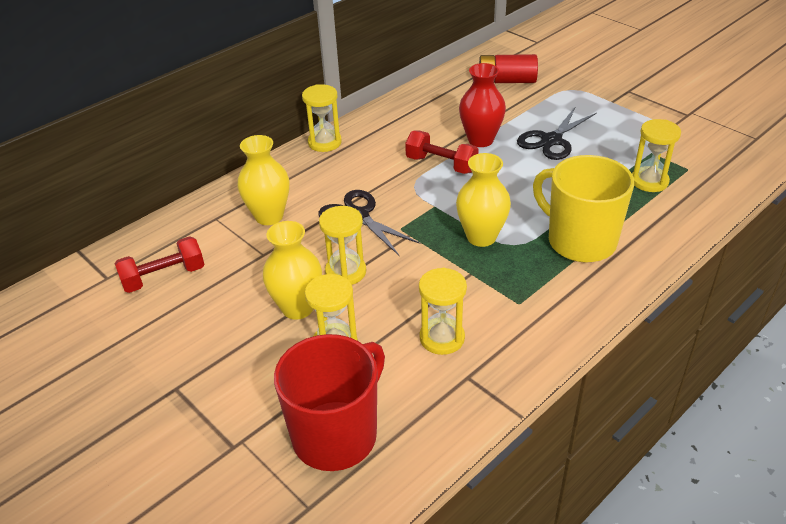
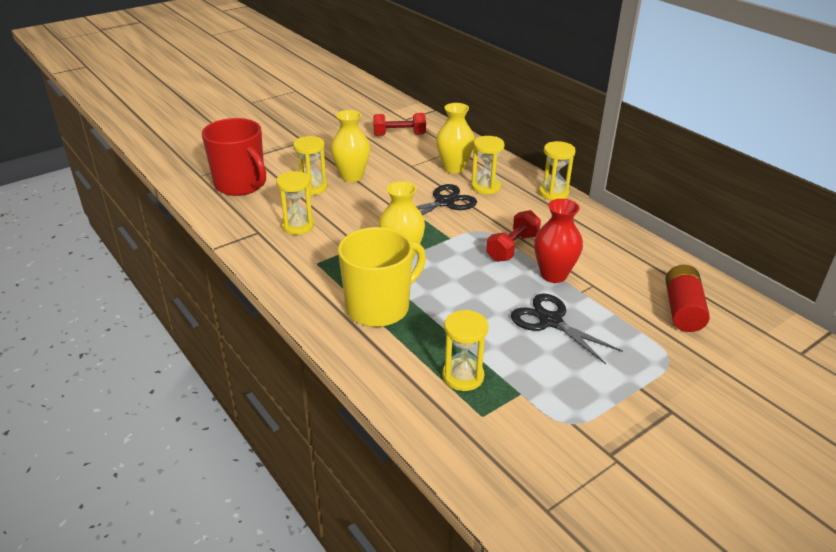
camera: 95 degrees right, 5 degrees down
(164, 277) = (399, 135): red dumbbell -> red dumbbell turned 75 degrees counterclockwise
(345, 272) = (381, 194): yellow hourglass -> yellow hourglass (485, 187)

